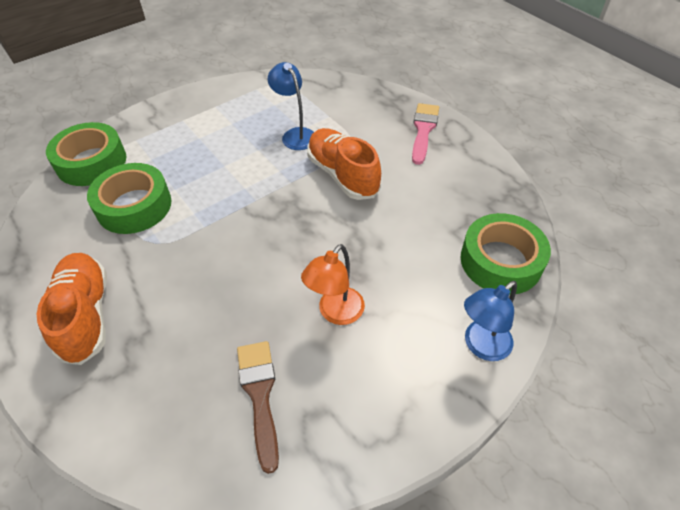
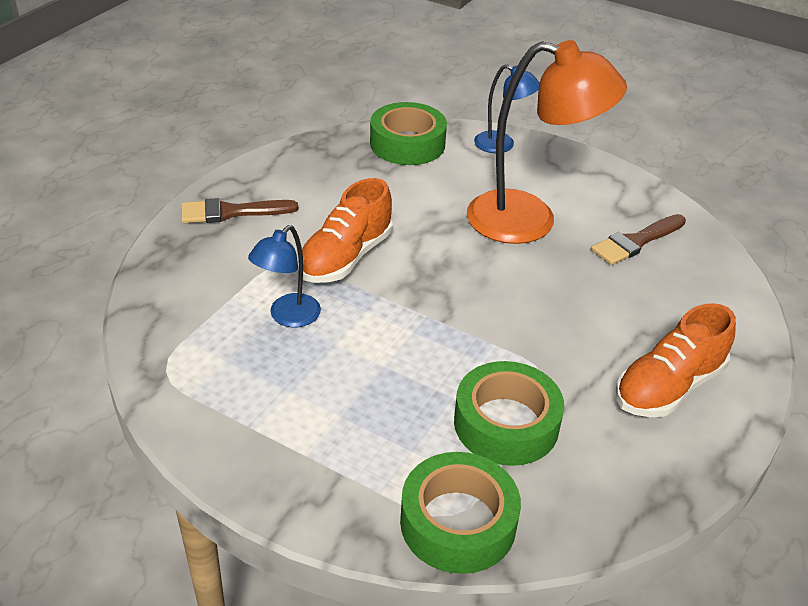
camera: 115 degrees left, 10 degrees down
(336, 313) = (530, 221): orange lamp -> orange lamp, size x1.98
(423, 130) = (231, 212): pink brush -> brown brush

